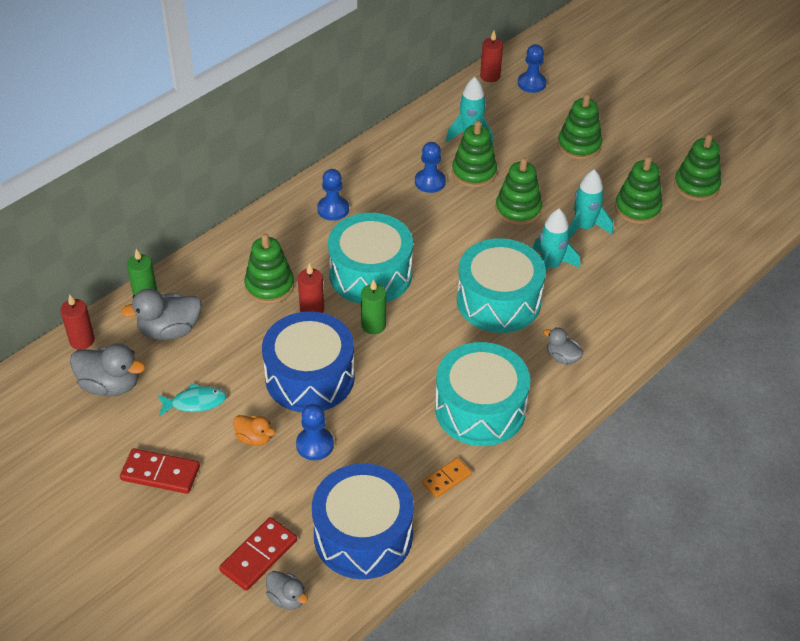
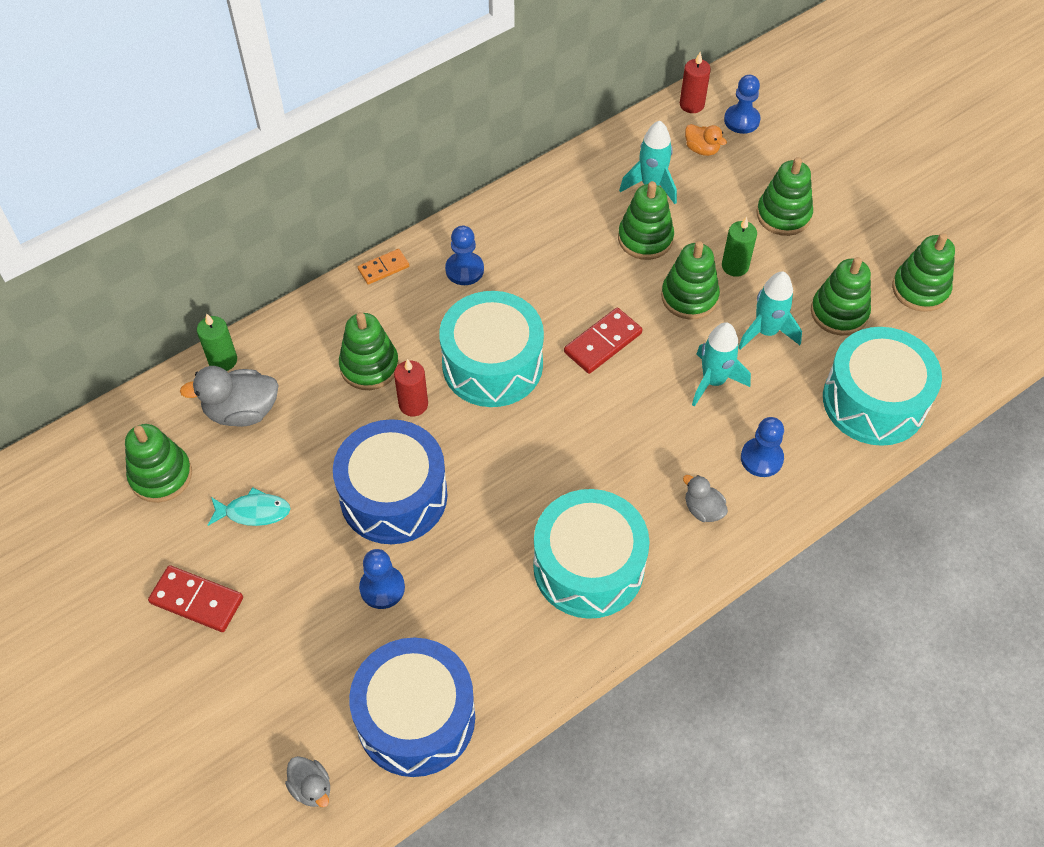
camera: 10 degrees right, 10 degrees up
(82, 340) = (139, 412): red candle -> none
(110, 385) = (161, 475): grey duck -> green stacking toy
(254, 438) = (313, 569): orange duck -> orange duck (702, 149)
(258, 555) = (289, 726): red domino -> red domino (602, 343)
(373, 325) = (482, 435): green candle -> green candle (735, 266)
(430, 182) = (589, 245): blue pawn -> blue pawn (761, 458)
(446, 479) = (529, 657): orange domino -> orange domino (383, 268)
(498, 301) = (640, 421): turquoise drum -> turquoise drum (874, 401)

